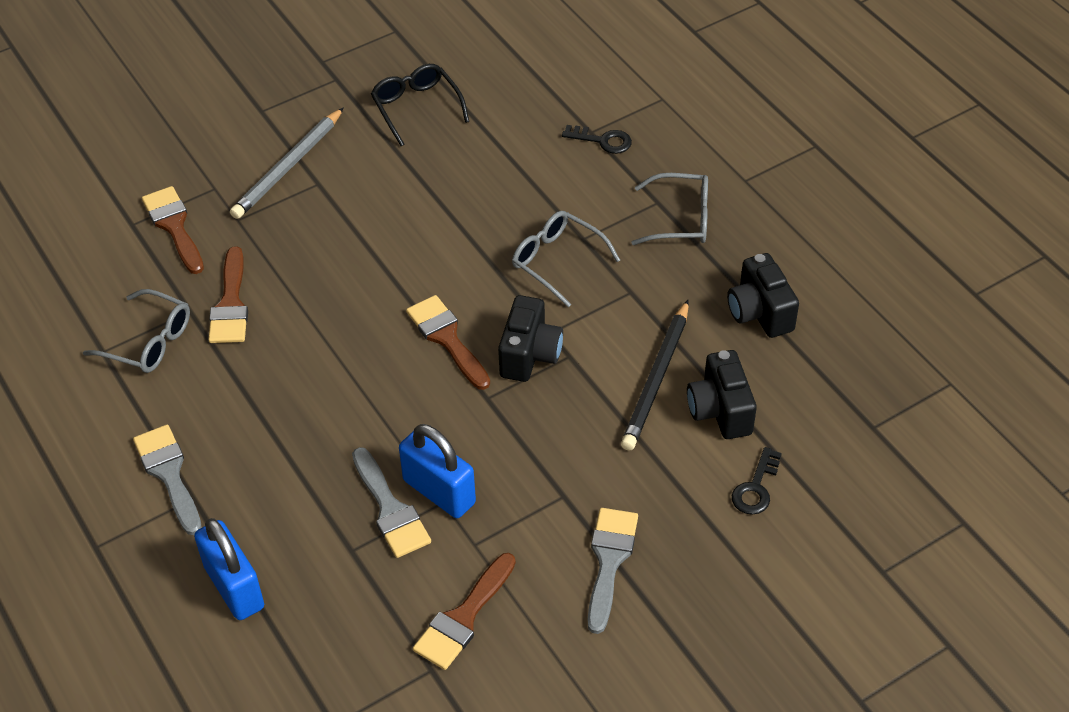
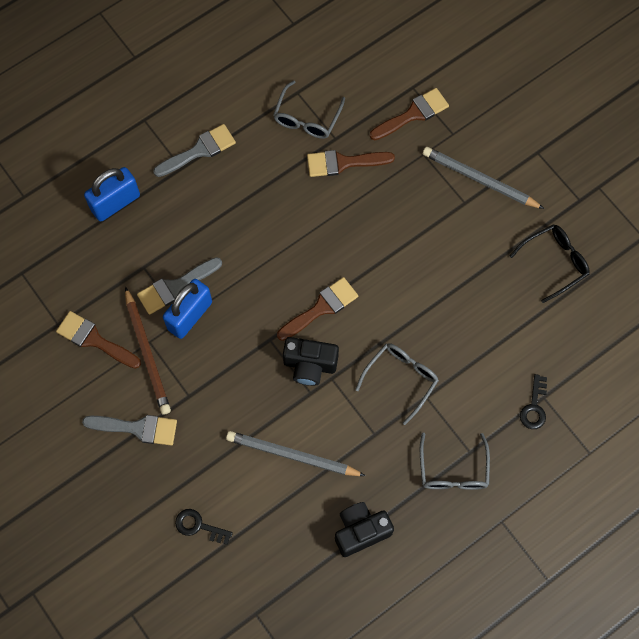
camera: 85 degrees right, 20 degrees up
(492, 547) = (147, 353): none -> brown pencil
(656, 379) = (292, 455): black pencil -> grey pencil
(720, 410) = (265, 501): black camera -> none

